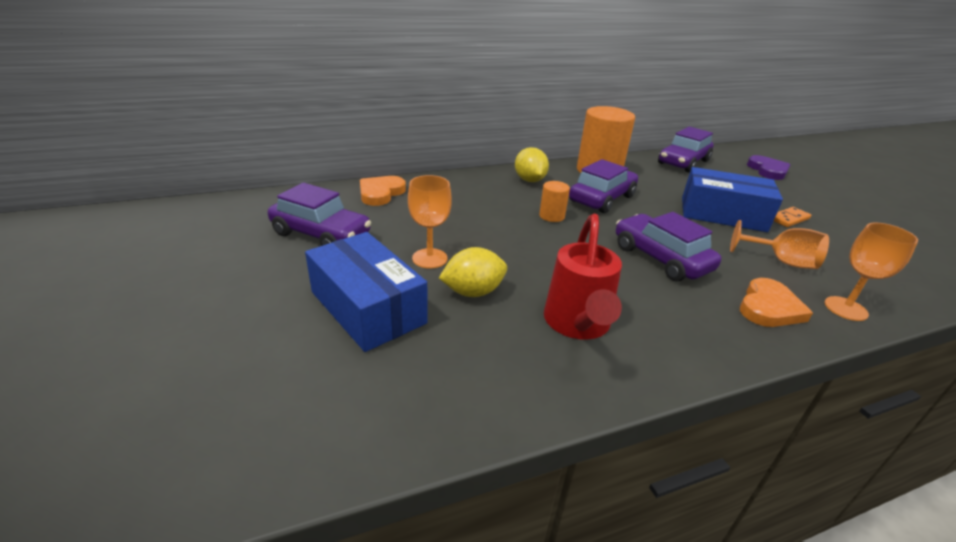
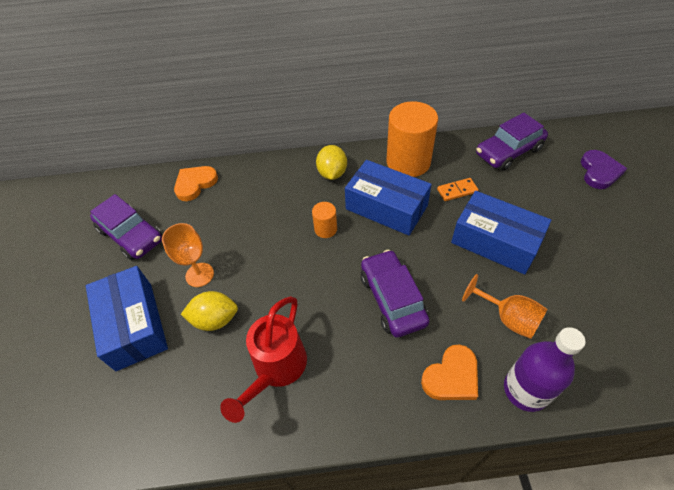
camera: 20 degrees right, 20 degrees up
(602, 199) = (386, 207): purple car -> blue box
(789, 219) = (563, 256): orange domino -> orange domino (457, 191)
(845, 308) = (525, 390): orange goblet -> purple bottle

